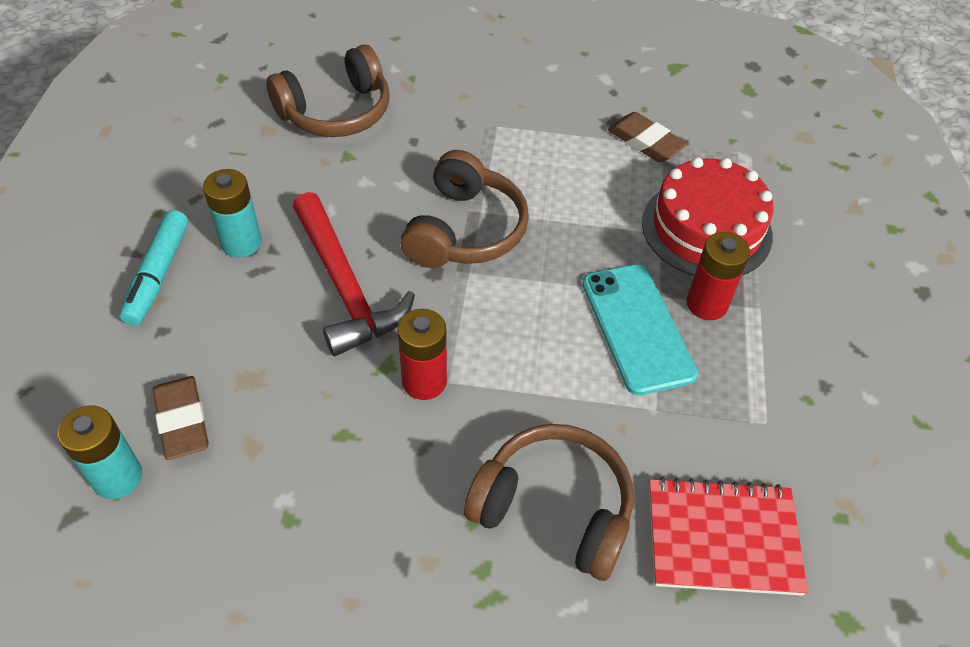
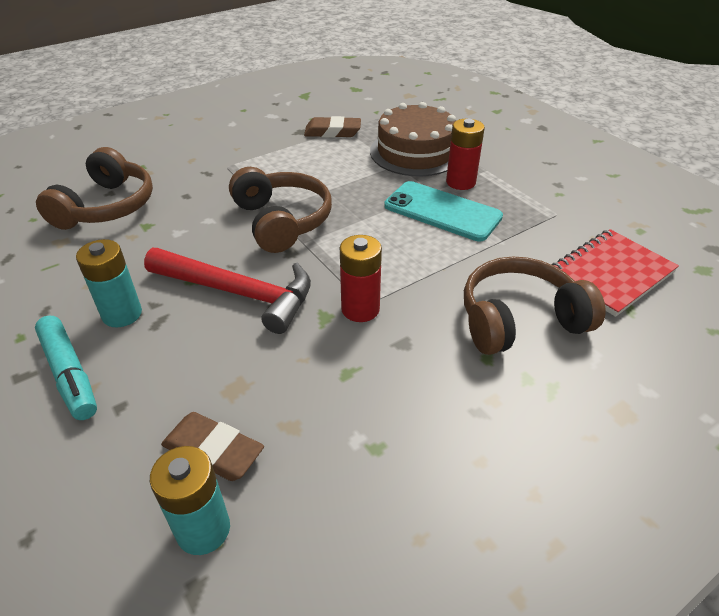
camera: 40 degrees left, 10 degrees down
(706, 229) = (415, 152): red cake -> brown cake

